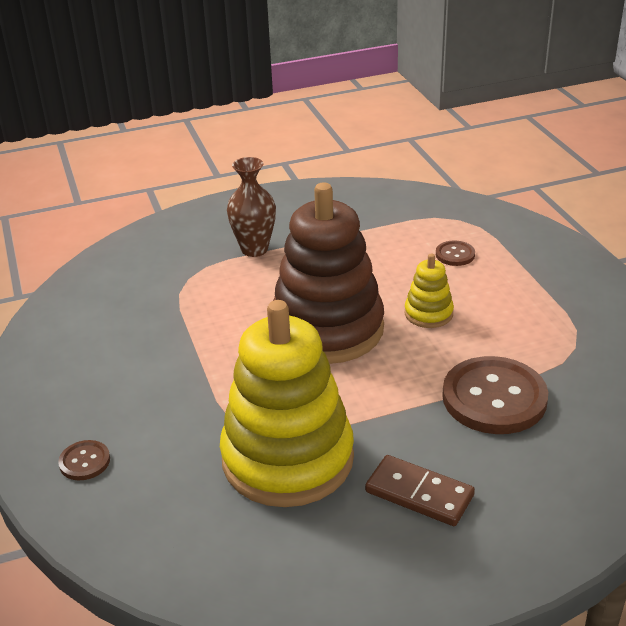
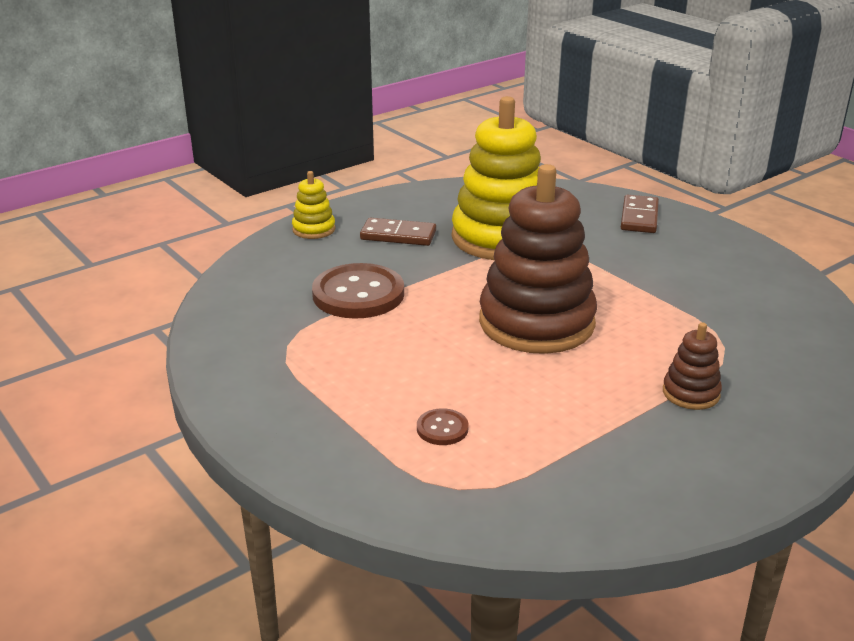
camera: 160 degrees right, 5 degrees down
(84, 461) = (639, 217): brown button -> brown domino
(254, 249) = (691, 393): brown vase -> brown stacking toy
(428, 313) = (444, 353): yellow stacking toy -> yellow stacking toy (314, 229)

